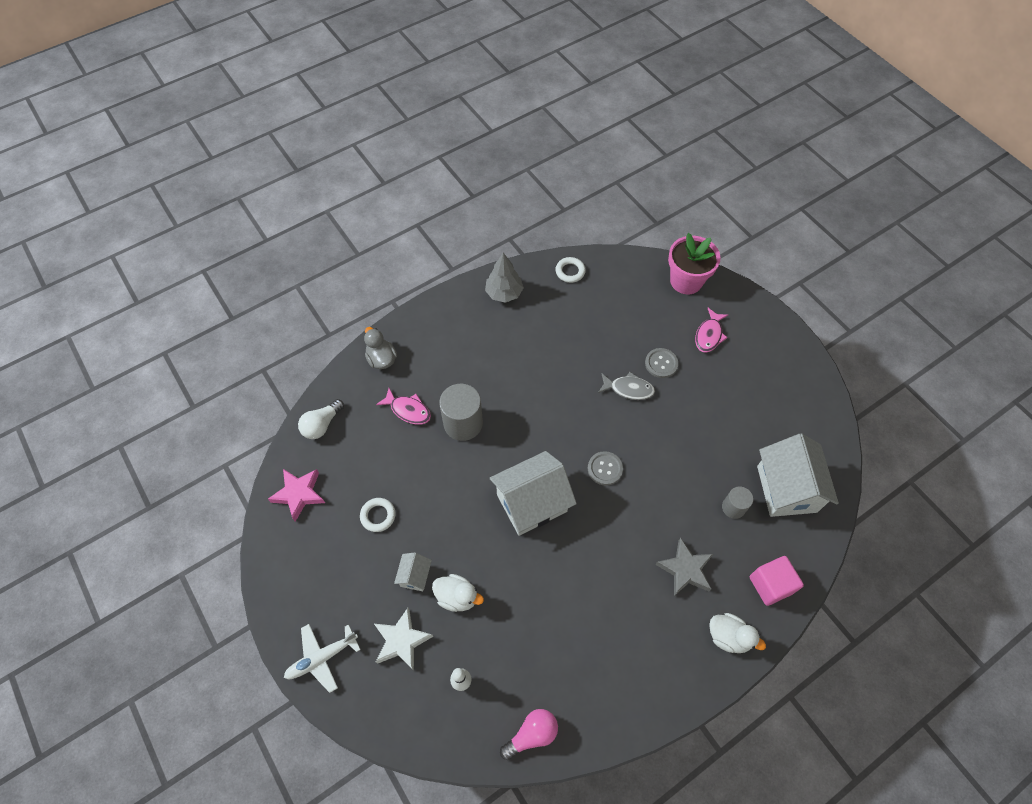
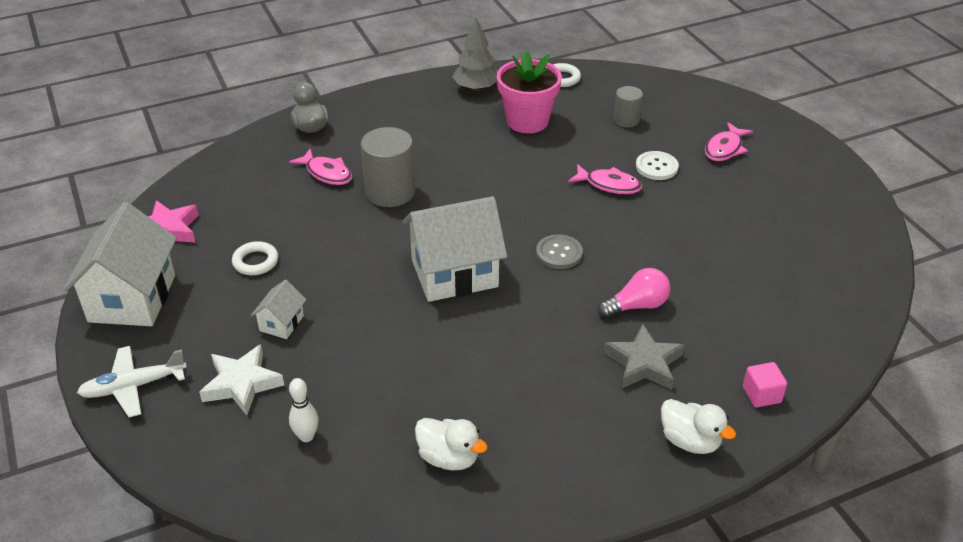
camera: 10 degrees right, 20 degrees down
(322, 425) = (218, 174): white light bulb -> none
(457, 597) = (329, 350): white duck -> white duck (449, 458)
(532, 734) = (384, 506): pink light bulb -> pink light bulb (637, 305)
(628, 389) = (609, 185): grey fish -> pink fish
(661, 363) = (656, 167): grey button -> white button
(686, 281) = (705, 100): pink flower pot -> pink flower pot (527, 121)
(733, 507) = (724, 310): grey cylinder -> grey cylinder (626, 120)
(770, 585) = (761, 395): pink cube -> pink cube, size x0.65
(786, 489) = (802, 301): white house -> white house (132, 298)

